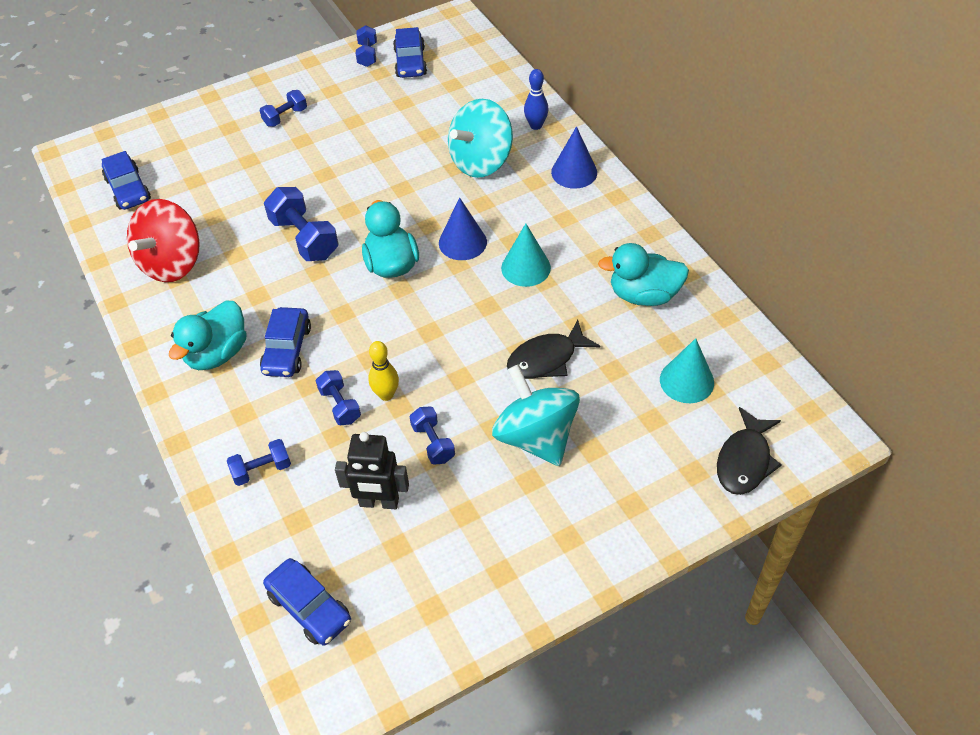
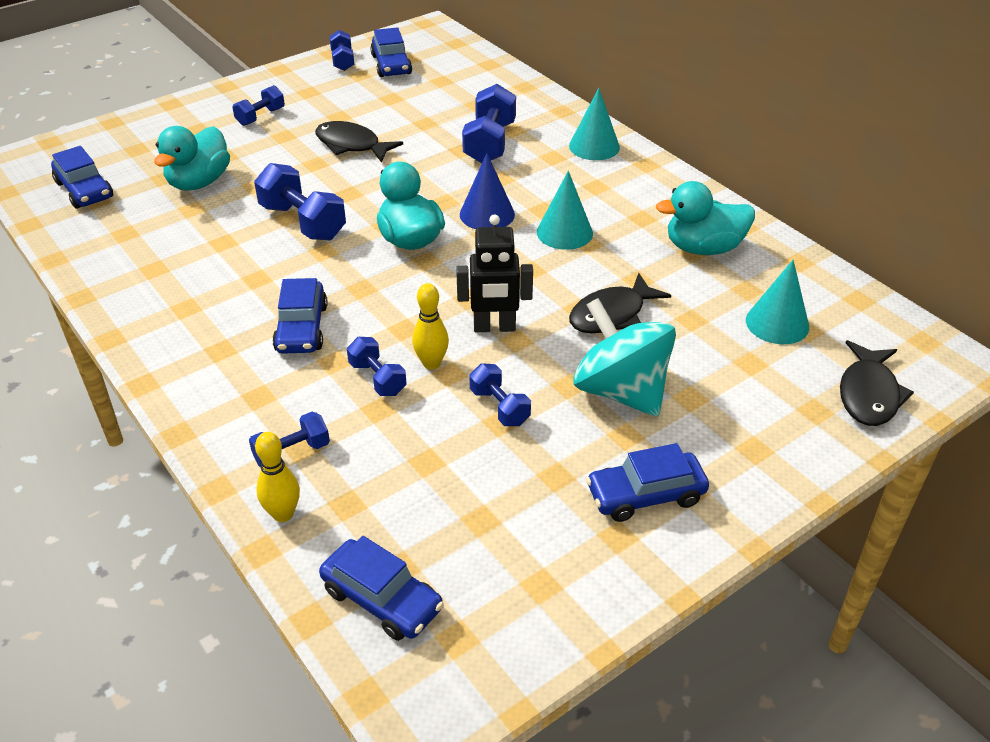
camera: 10 degrees left, 10 degrees down
(172, 263) = (147, 255): red spinning top -> none
(217, 353) = (216, 338): turquoise duck -> turquoise duck (199, 182)
(247, 524) = (283, 514): none -> yellow bowling pin
(359, 155) = (351, 145): none -> black fish
(379, 502) = (447, 474): black robot -> black robot (494, 327)
(481, 161) = (490, 143): turquoise spinning top -> blue dumbbell
(532, 538) = (645, 495): none -> blue car
(536, 125) = (541, 110): blue bowling pin -> none
(574, 172) = (594, 146): blue cone -> turquoise cone

